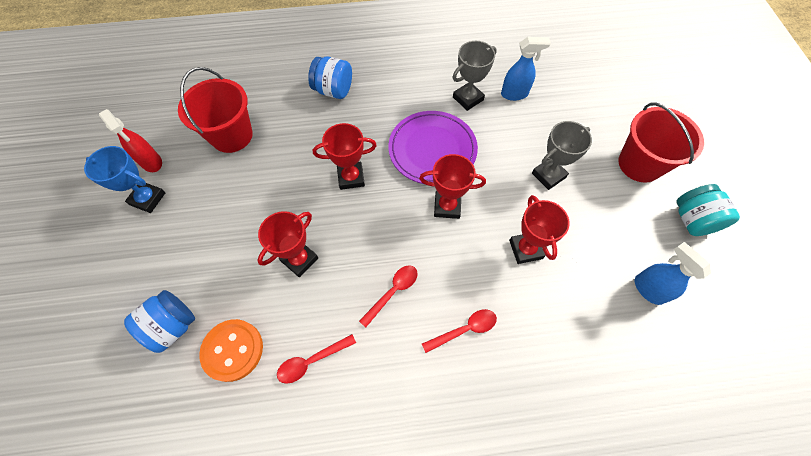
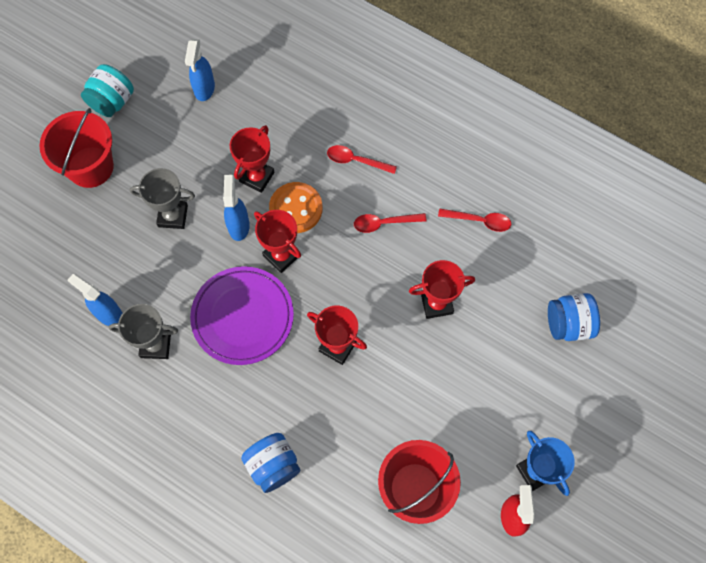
camera: 140 degrees left, 5 degrees up
(233, 350) = (532, 271): orange button -> orange button (296, 208)
(498, 203) = (239, 226): none -> blue spray bottle

